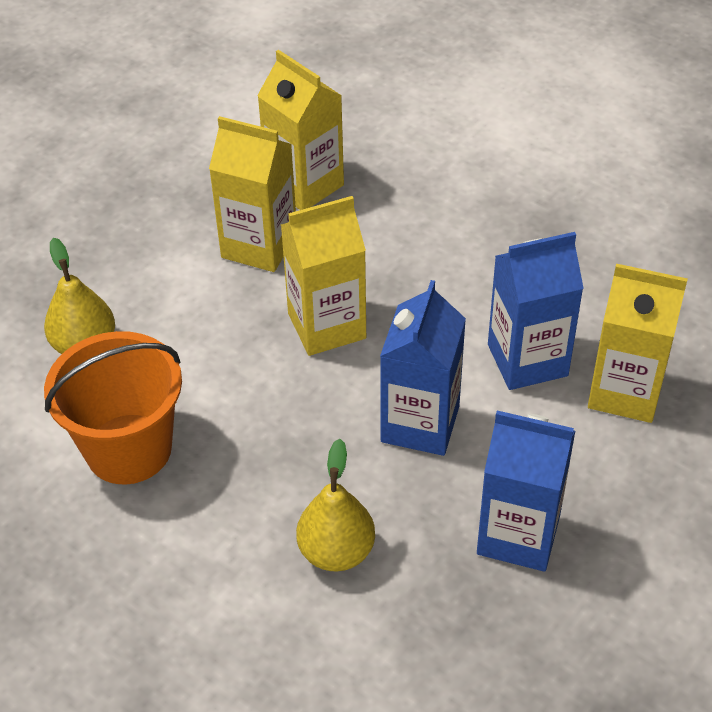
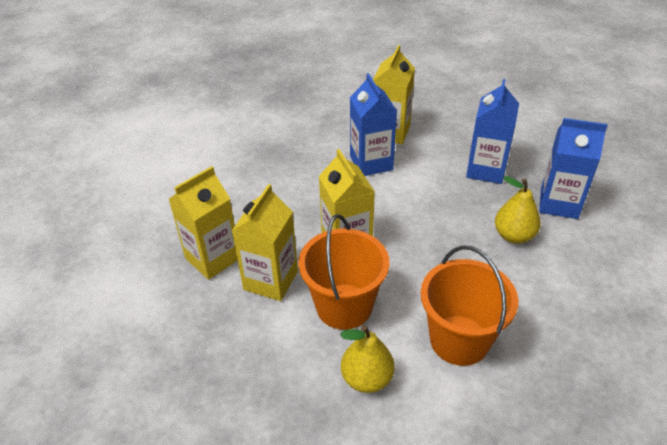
camera: 90 degrees left, 5 degrees down
(204, 323) = (344, 306): none -> orange bucket
(420, 424) = (420, 203): blue carton -> blue carton (559, 203)

